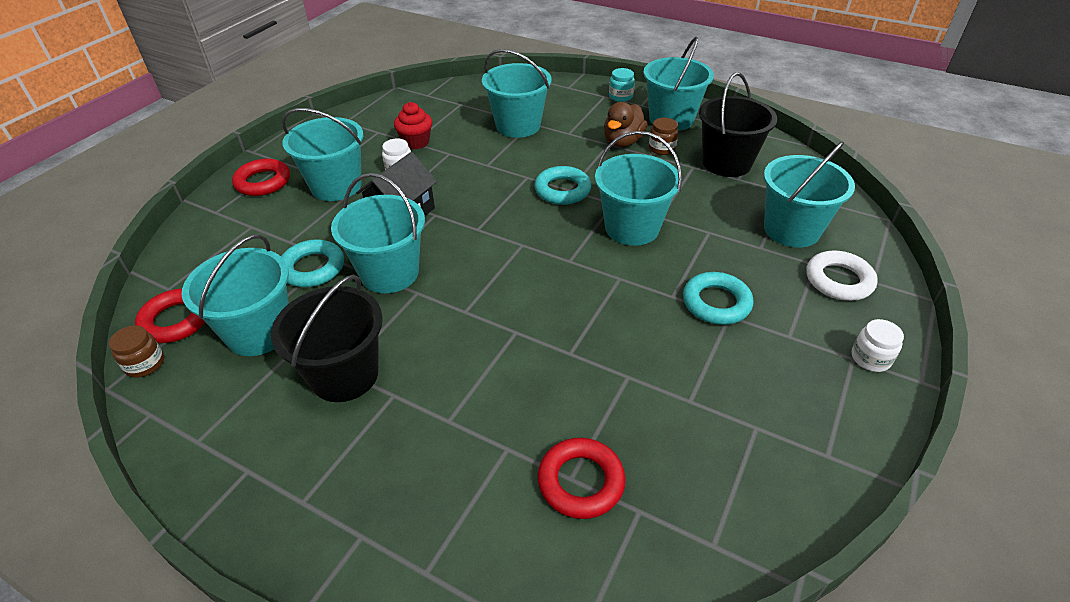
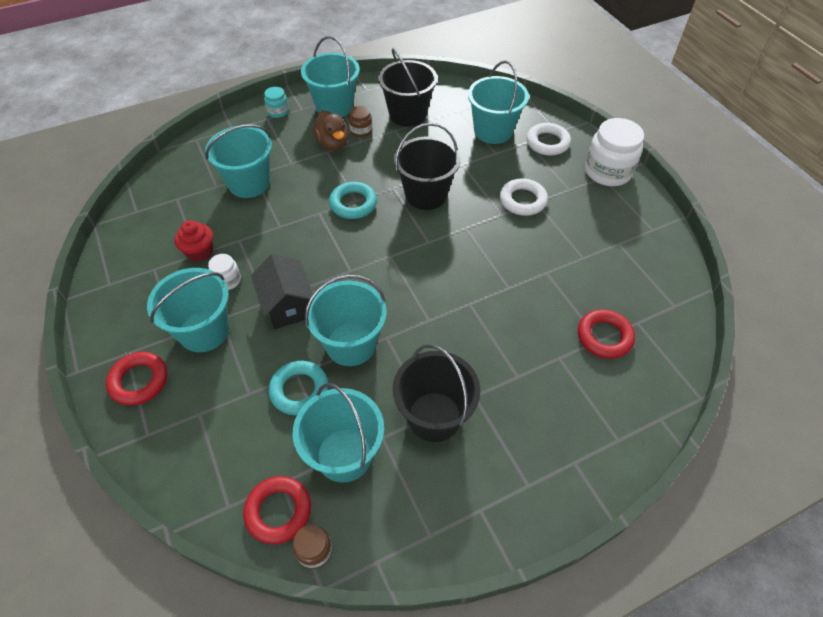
camera: 55 degrees left, 10 degrees up
(632, 228) = (426, 194): turquoise bucket -> black bucket
(716, 303) = (522, 200): turquoise ring -> white ring
(870, 358) = (607, 171): white jar -> white jar, size x2.02

